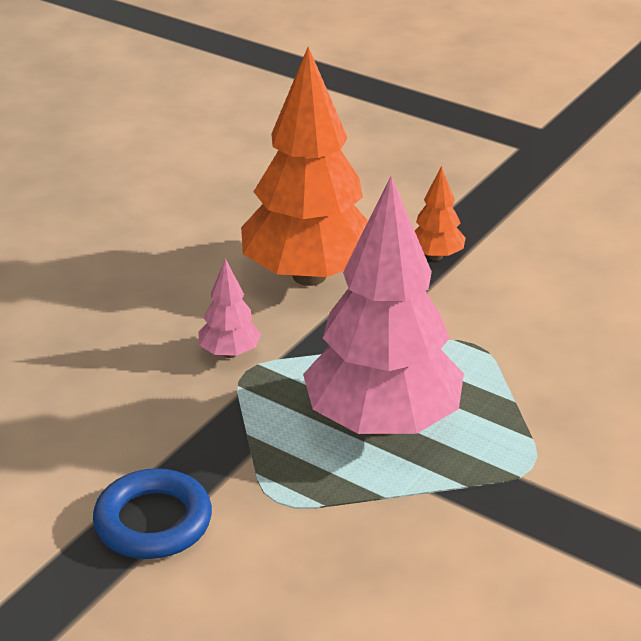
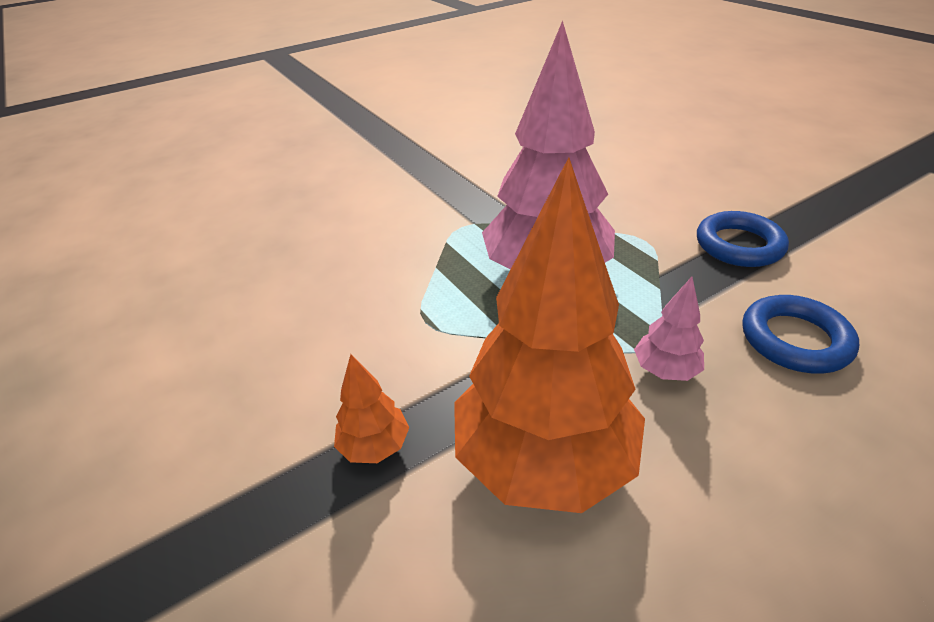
camera: 155 degrees left, 5 degrees up
(107, 408) = (794, 340): none -> blue ring

